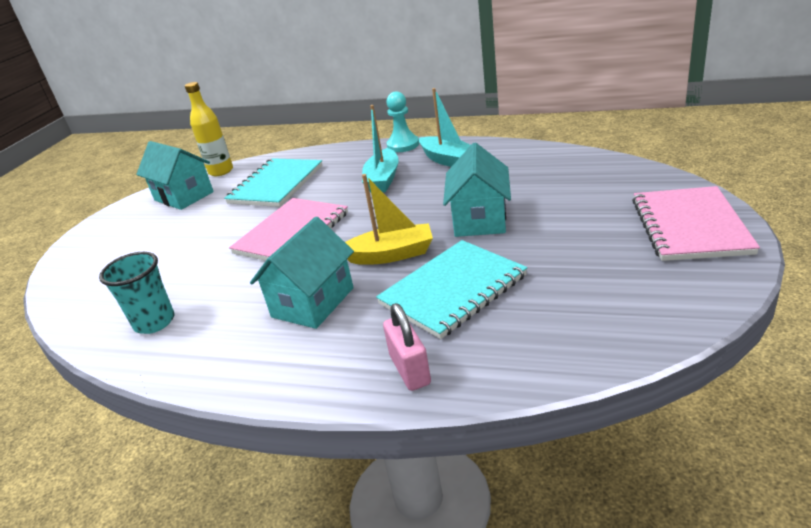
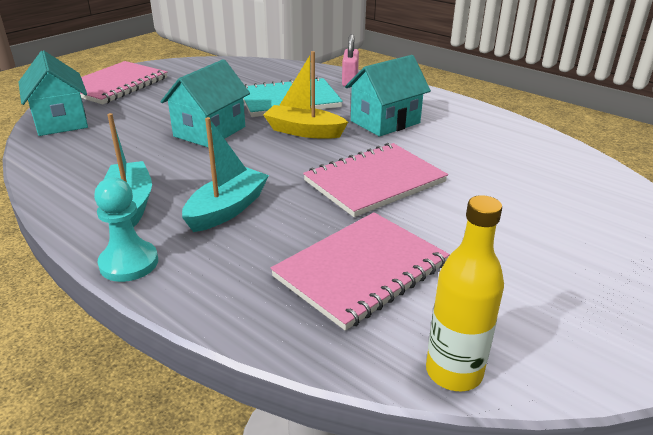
camera: 160 degrees left, 0 degrees up
(154, 322) = (519, 148): turquoise cup -> none
(184, 196) = (527, 323): turquoise house -> turquoise house (61, 121)
(276, 185) = (361, 270): turquoise notebook -> pink notebook

